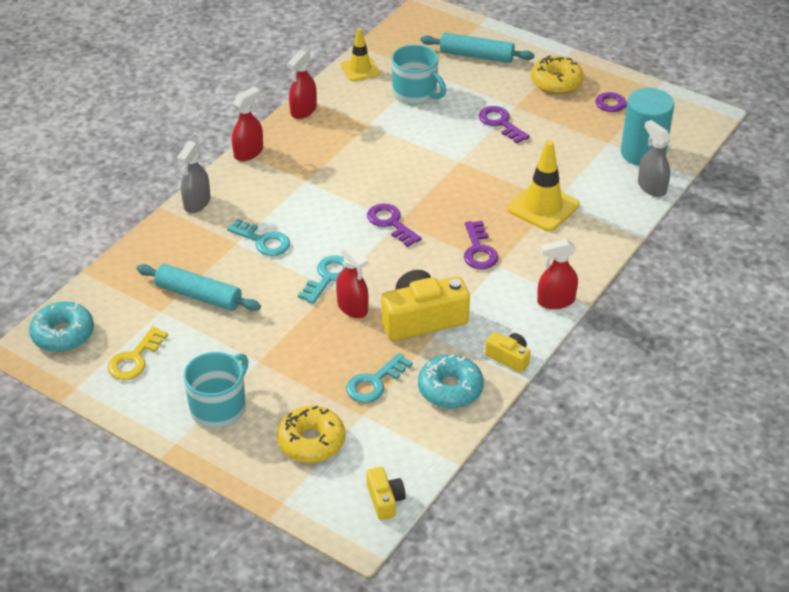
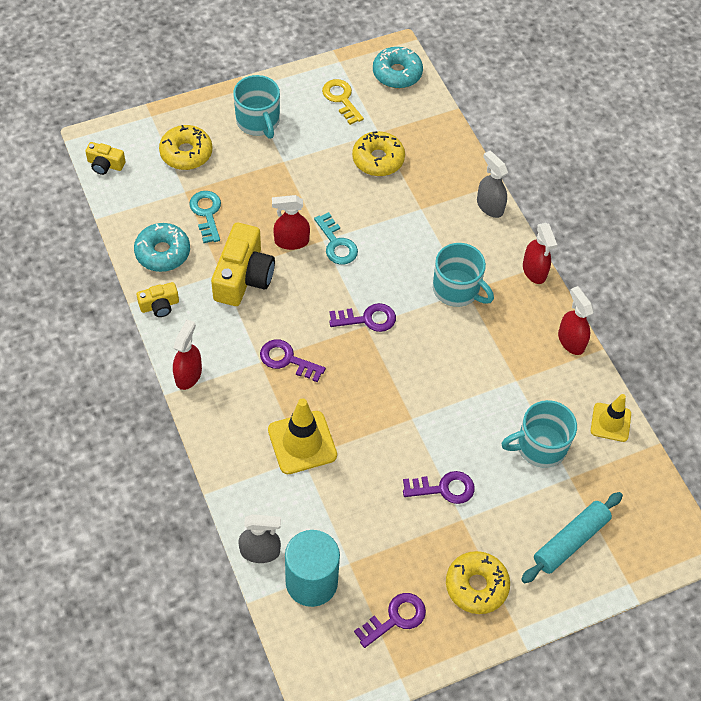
camera: 120 degrees right, 15 degrees up
(198, 296) = (378, 159): turquoise rolling pin -> yellow donut
(263, 241) = (410, 225): turquoise key -> none
(309, 186) = (457, 289): none -> turquoise mug

